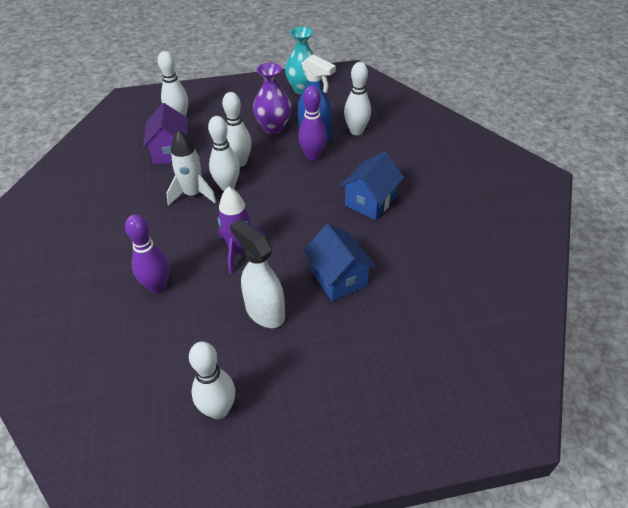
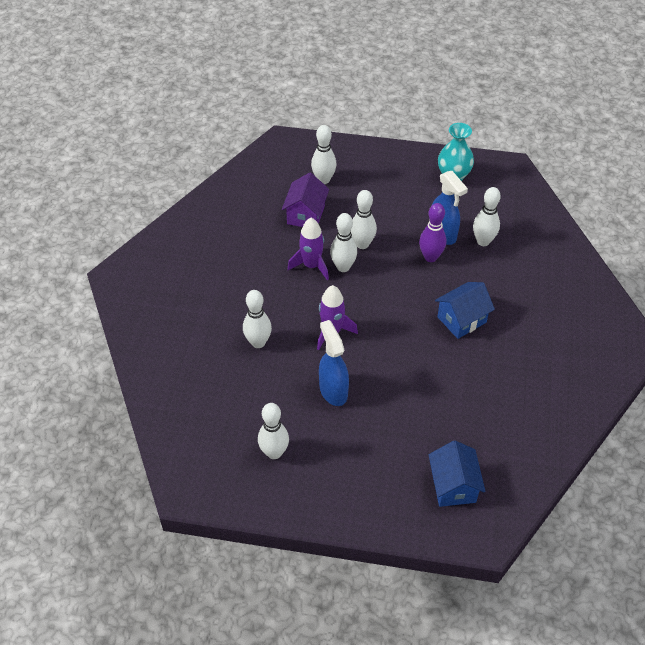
camera: 20 degrees right, 5 degrees up
(157, 286) = (258, 342): purple bowling pin -> white bowling pin
(193, 194) = (311, 265): white rocket -> purple rocket
(264, 312) = (333, 390): white spray bottle -> blue spray bottle
(273, 127) = (407, 214): purple vase -> none
(338, 278) = (403, 381): blue house -> blue house (453, 486)

